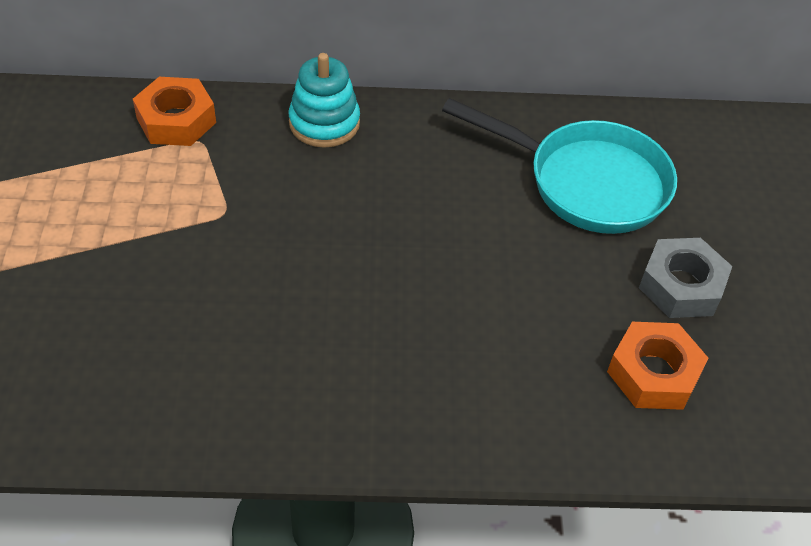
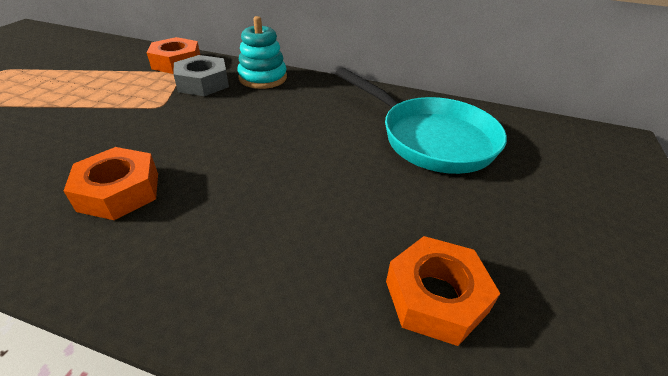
camera: 20 degrees right, 10 degrees down
(287, 350) = (119, 191): none -> orange nut
(681, 286) = (490, 225): grey nut -> grey nut (203, 83)

